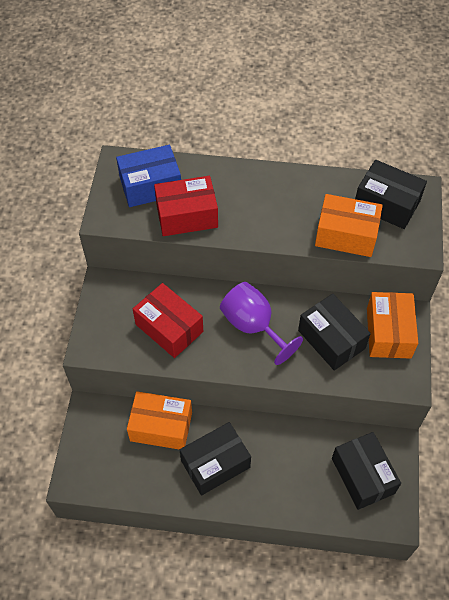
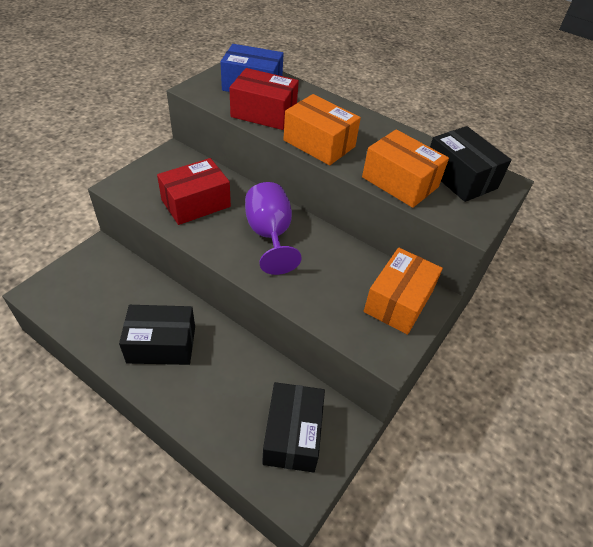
camera: 25 degrees right, 10 degrees down
(161, 426) = (143, 290): orange box -> orange box (319, 143)
(169, 328) = (196, 203): red box -> red box turned 75 degrees clockwise
(331, 339) = (335, 279): black box -> none

